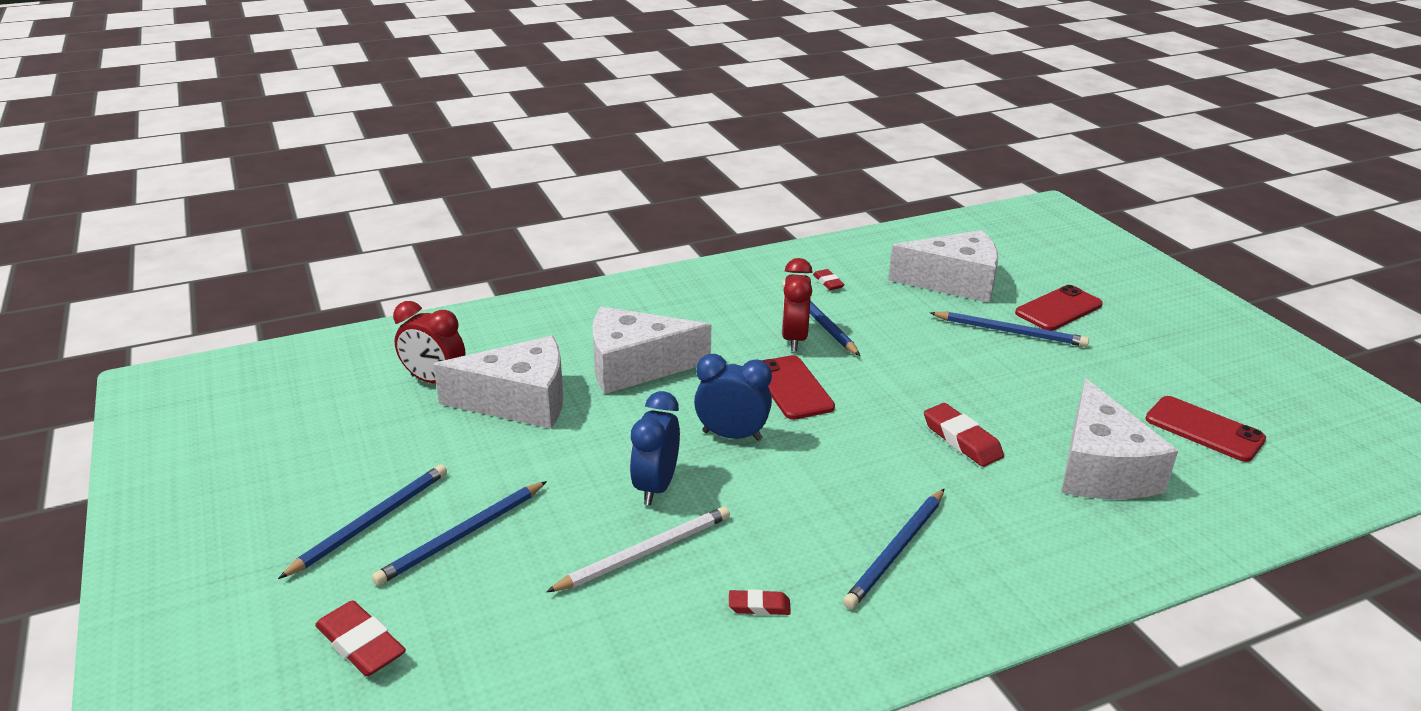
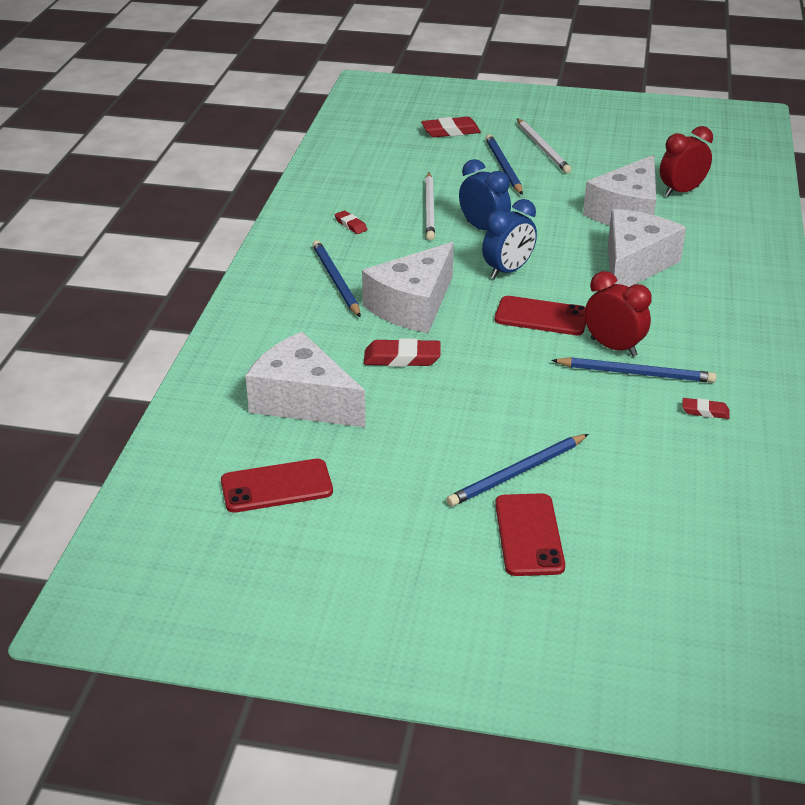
camera: 125 degrees right, 5 degrees up
(371, 522) = (542, 148): blue pencil -> white pencil
(759, 606) = (350, 225): red eraser -> red eraser turned 75 degrees counterclockwise
(954, 282) = (643, 494): white cheese -> white cheese (412, 305)

